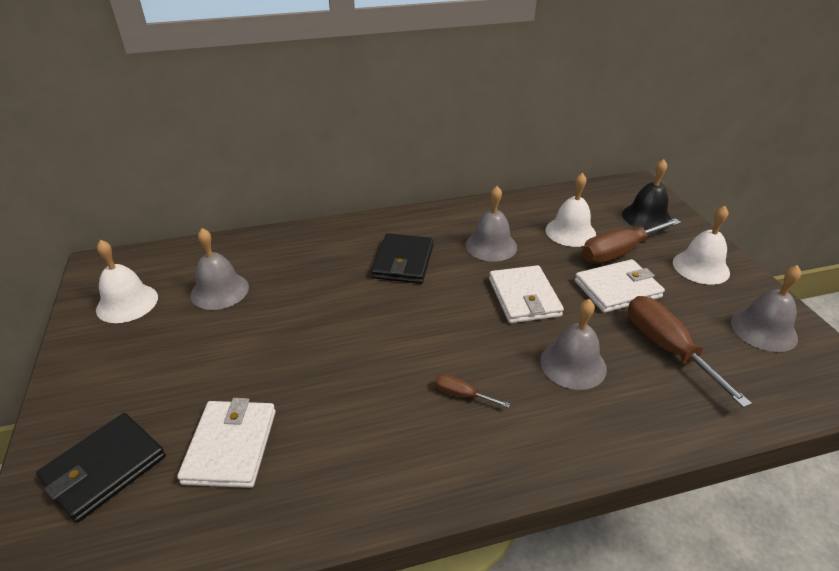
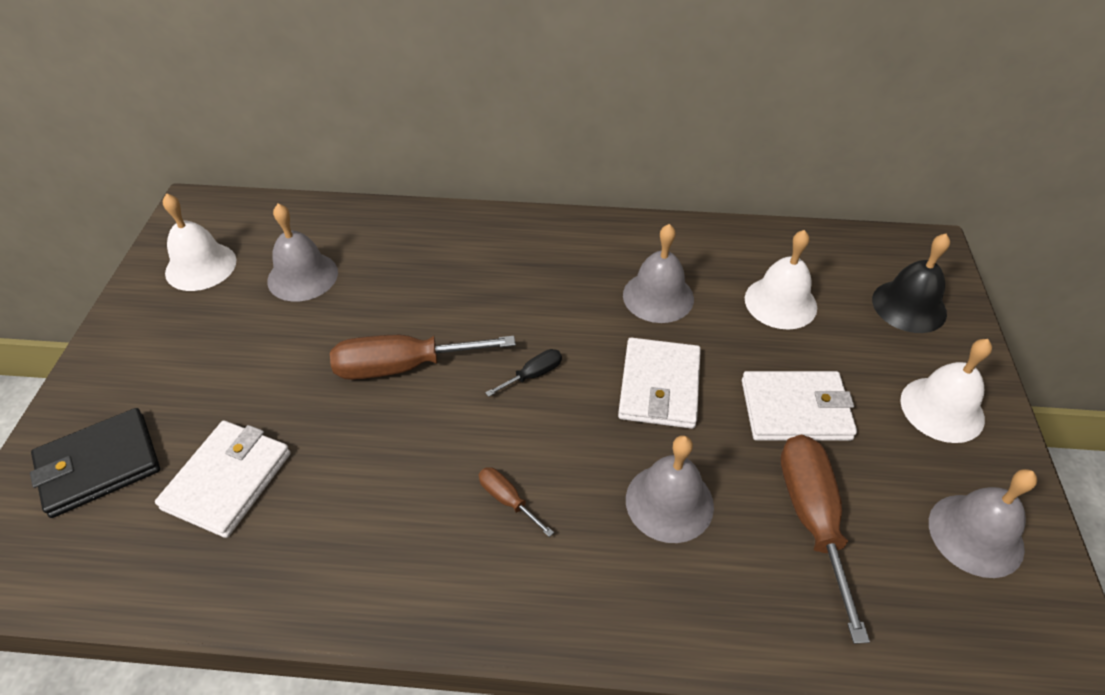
camera: 20 degrees right, 10 degrees up
(403, 262) = (532, 291): black wallet -> none
(434, 312) = (533, 375): none -> black screwdriver
(619, 252) = (832, 353): brown screwdriver -> brown screwdriver (403, 366)

